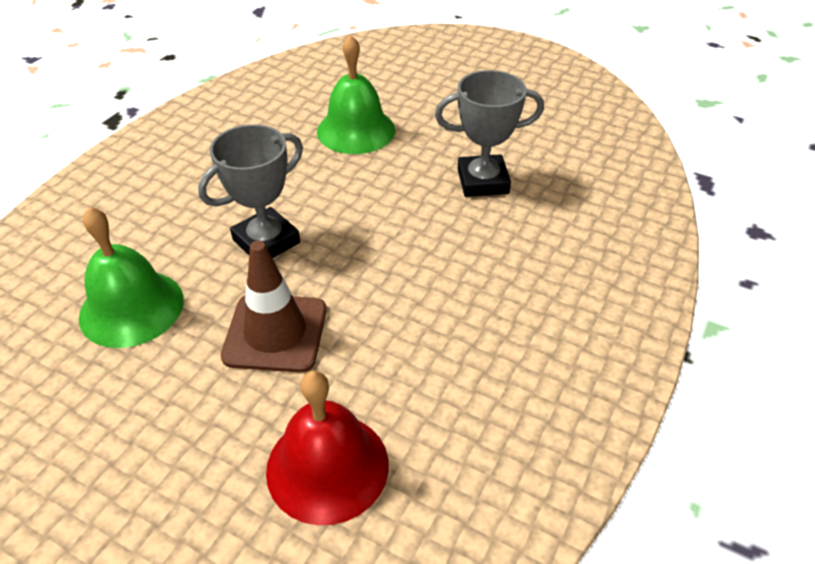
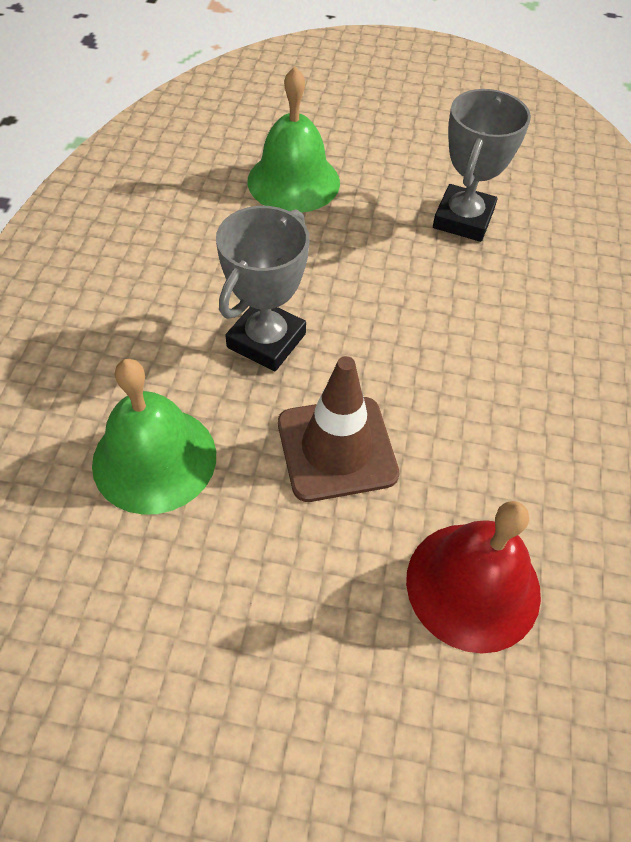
camera: 20 degrees left, 10 degrees up
(482, 181) = (463, 219): grey trophy -> grey trophy turned 45 degrees counterclockwise

